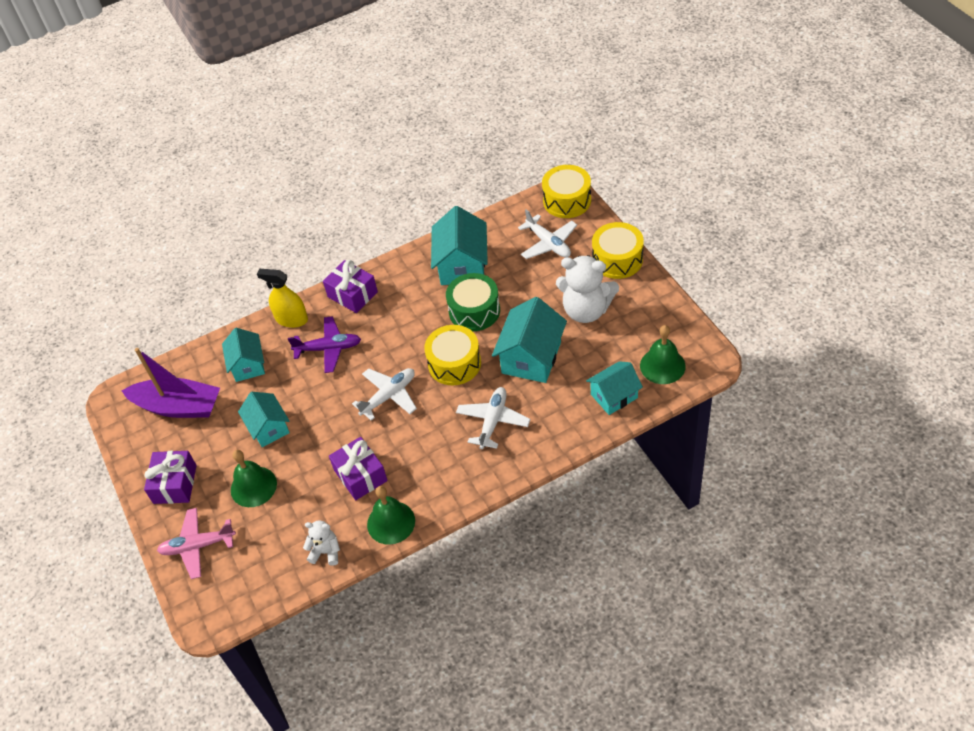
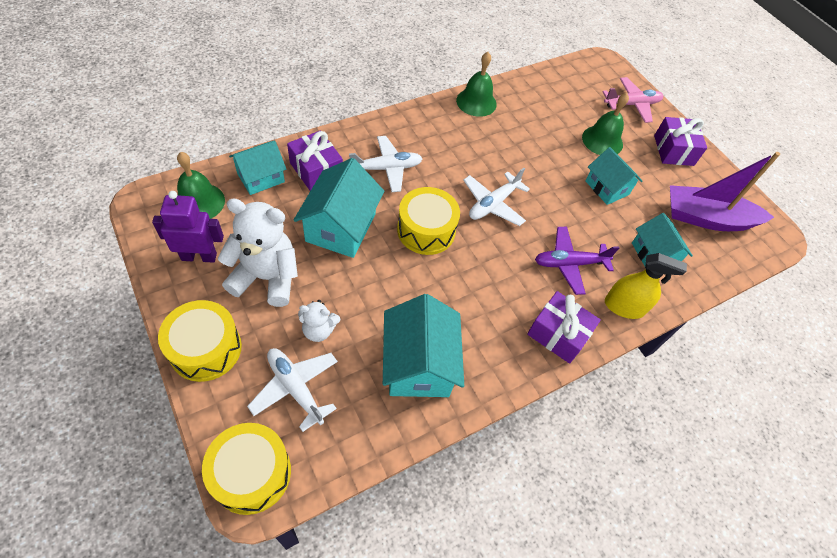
camera: 165 degrees right, 5 degrees up
(326, 552) = (526, 89): white teddy bear -> white teddy bear (319, 330)
(360, 475) = (508, 138): purple gift -> purple gift (316, 170)
(474, 311) = (403, 292): green drum -> none
(493, 421) = (386, 168): white plane -> white plane turned 120 degrees counterclockwise
(645, 320) = (199, 256): none -> purple robot

